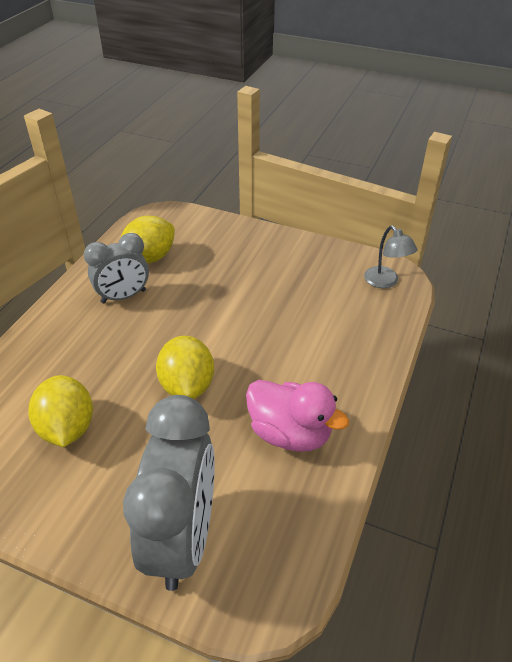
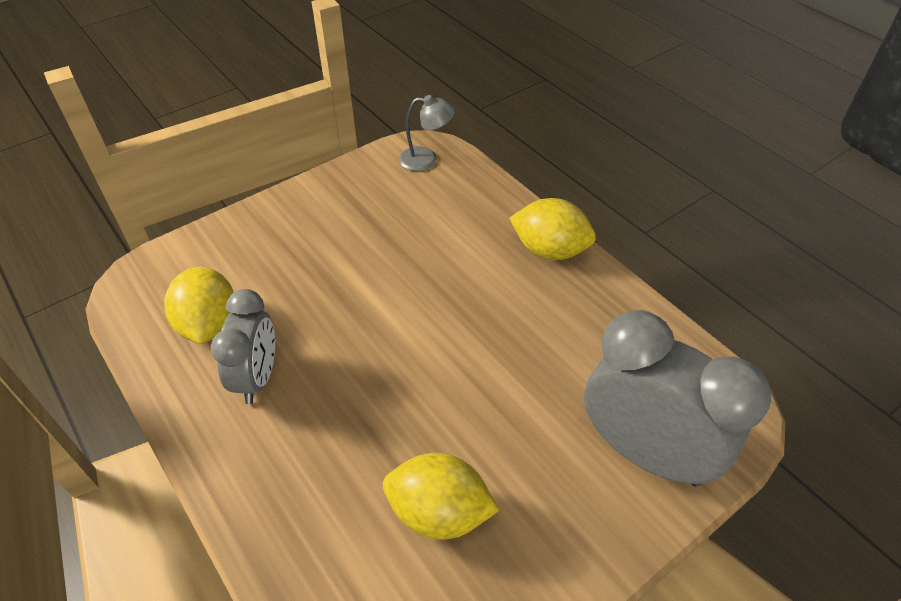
camera: 60 degrees left, 5 degrees up
(187, 385) = (452, 371): yellow lemon -> yellow lemon (549, 250)
(290, 433) = (567, 316): pink duck -> none

